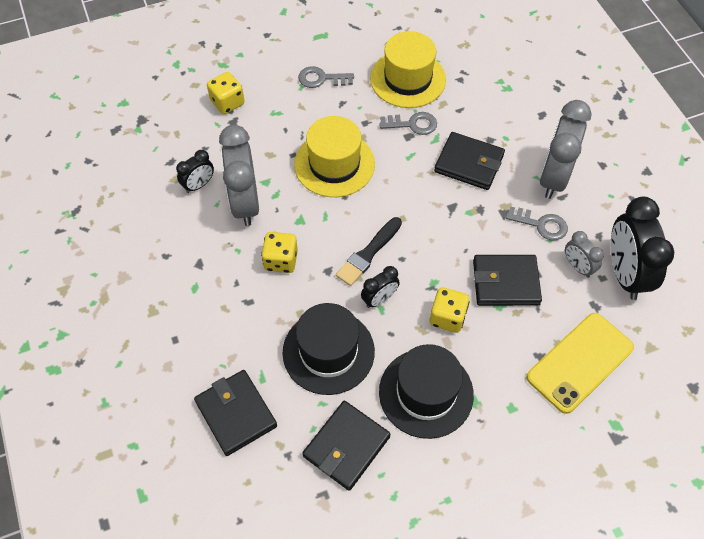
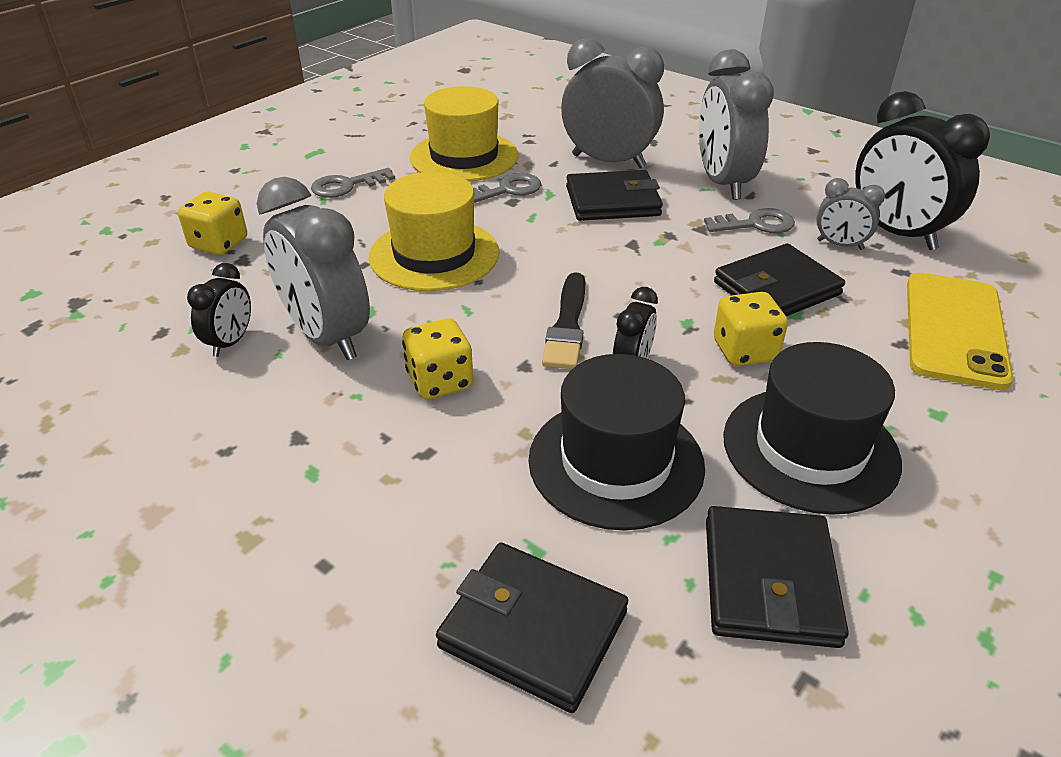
camera: 30 degrees left, 20 degrees down
(496, 123) = (608, 161): none -> grey clock

